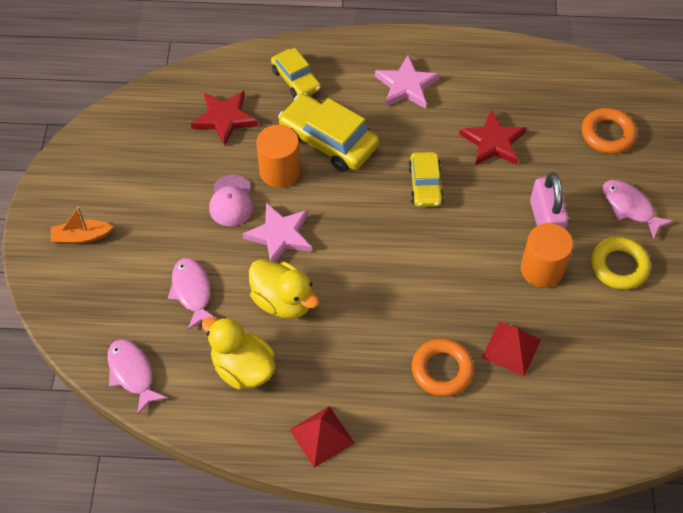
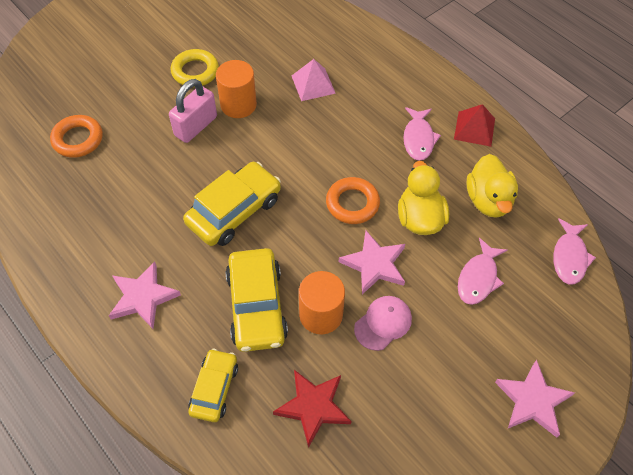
camera: 135 degrees left, 0 degrees up
(81, 237) = (532, 400): orange boat -> pink star
(425, 185) = (234, 211): yellow car -> yellow car, size x1.61
(442, 370) = (365, 105): orange ring -> orange ring (352, 203)
(493, 142) = (150, 199): red star -> none
(511, 348) = (313, 84): red pyramid -> pink pyramid
(630, 207) = (139, 92): pink fish -> pink fish (418, 139)

